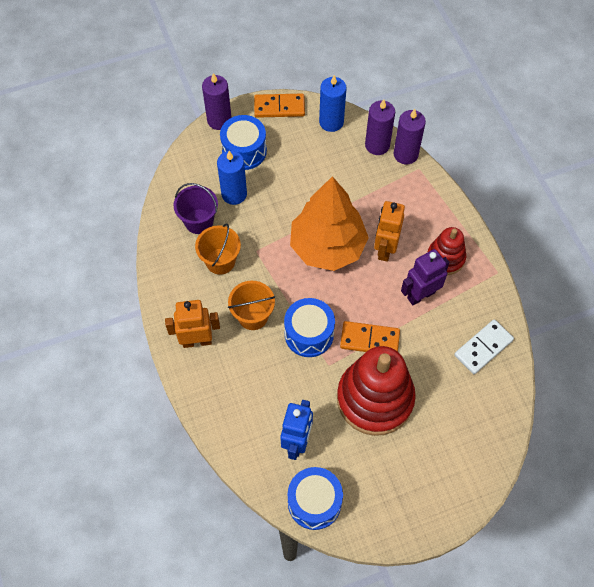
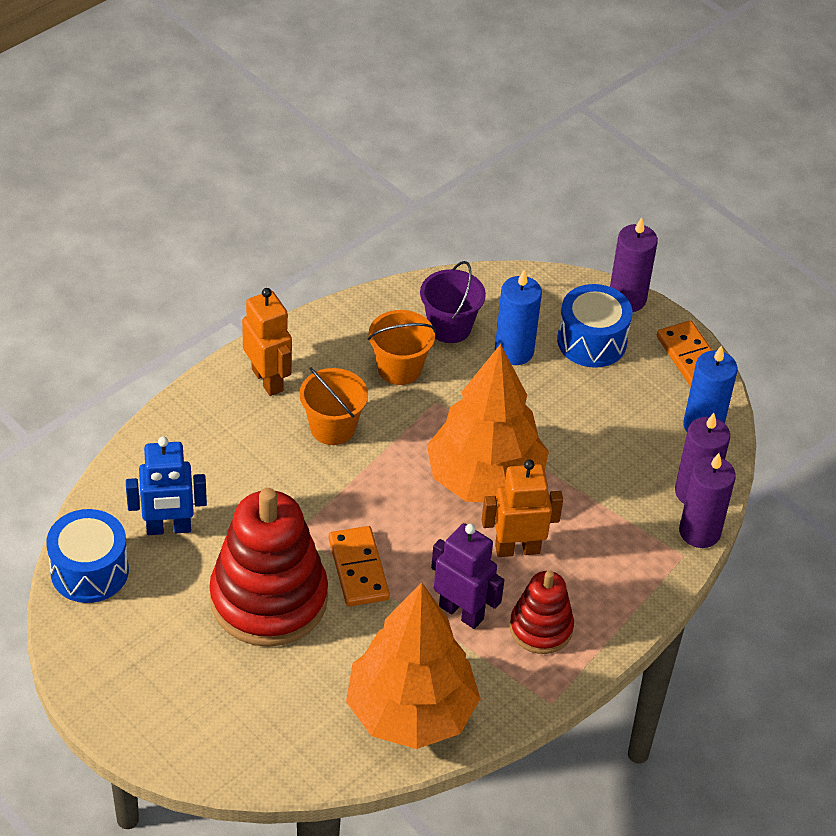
camera: 65 degrees right, 15 degrees down
(309, 334) = (334, 497): blue drum -> none
(483, 347) = (411, 712): white domino -> orange tree

